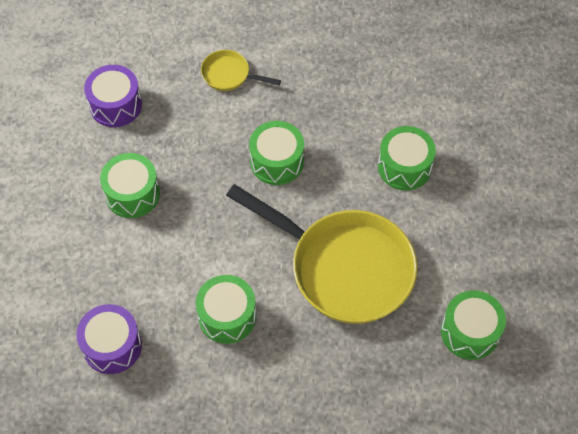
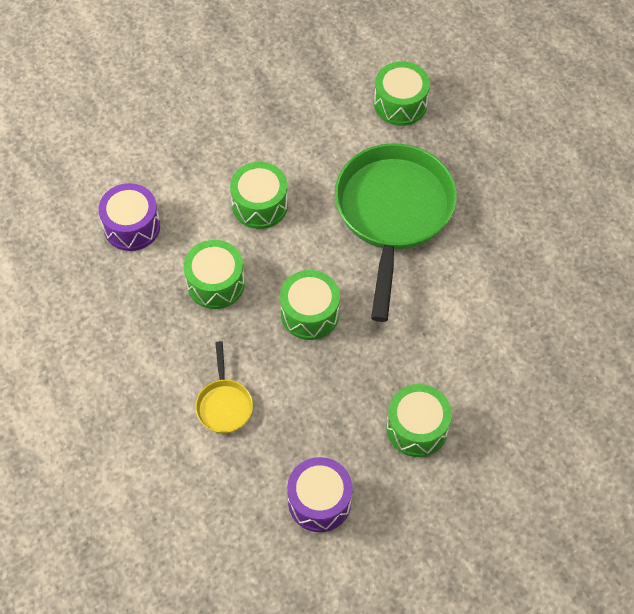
camera: 115 degrees left, 0 degrees up
(112, 346) = (579, 365): purple drum -> purple drum (132, 226)
(227, 316) = (494, 285): green drum -> green drum (216, 283)
(344, 268) = (393, 213): yellow pan -> green pan

